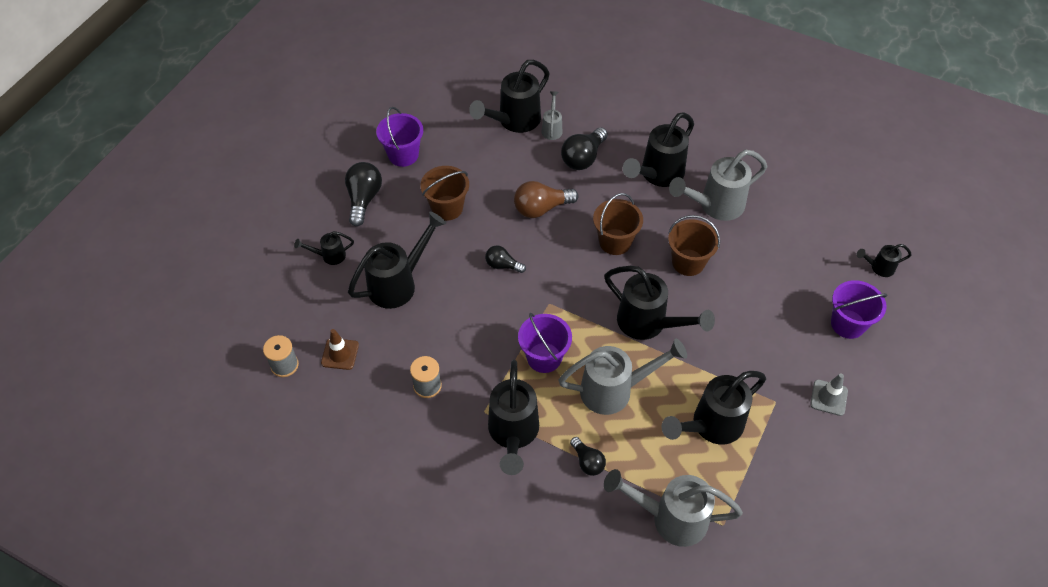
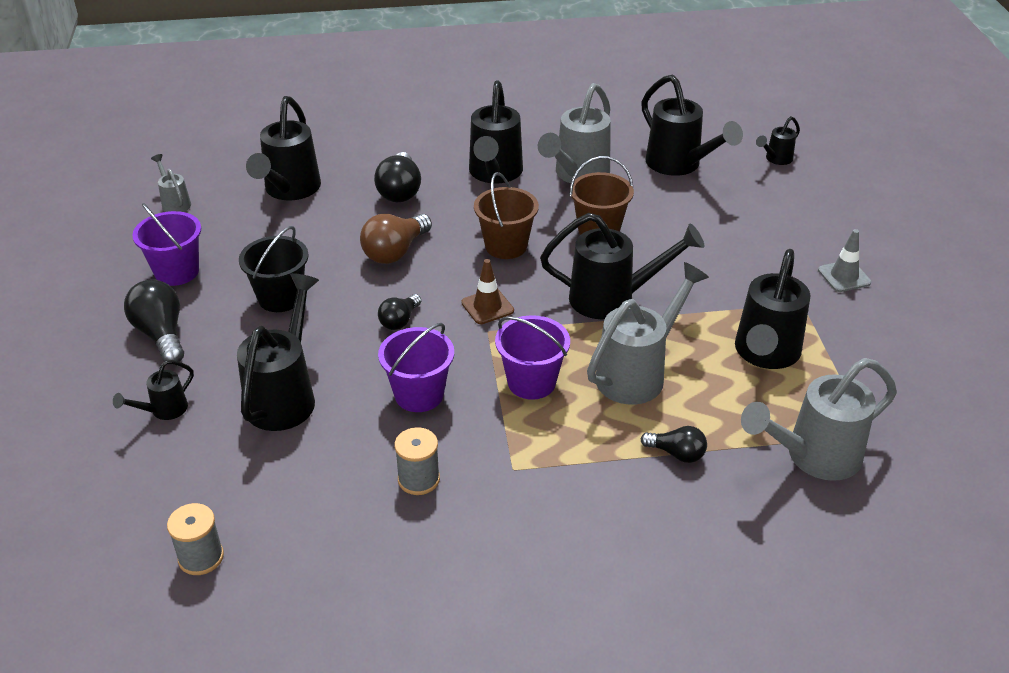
camera: 35 degrees left, 15 degrees down
(340, 354) = (271, 505): brown traffic cone -> brown traffic cone (487, 307)
(447, 208) = (280, 298): brown bucket -> black bucket
(502, 265) = (399, 321): black light bulb -> black light bulb turned 45 degrees counterclockwise
(513, 434) = (569, 473): black watering can -> black watering can (679, 165)
(552, 128) = (340, 180): grey watering can -> grey watering can (174, 202)
(848, 324) = (796, 212): purple bucket -> purple bucket (419, 395)

